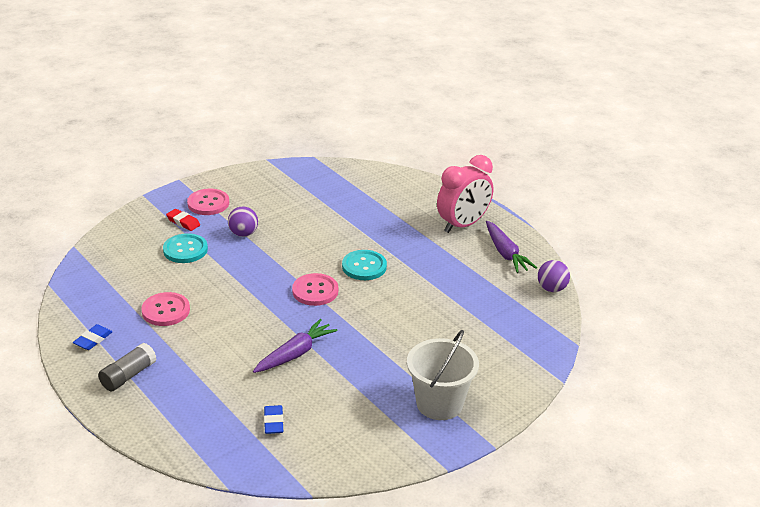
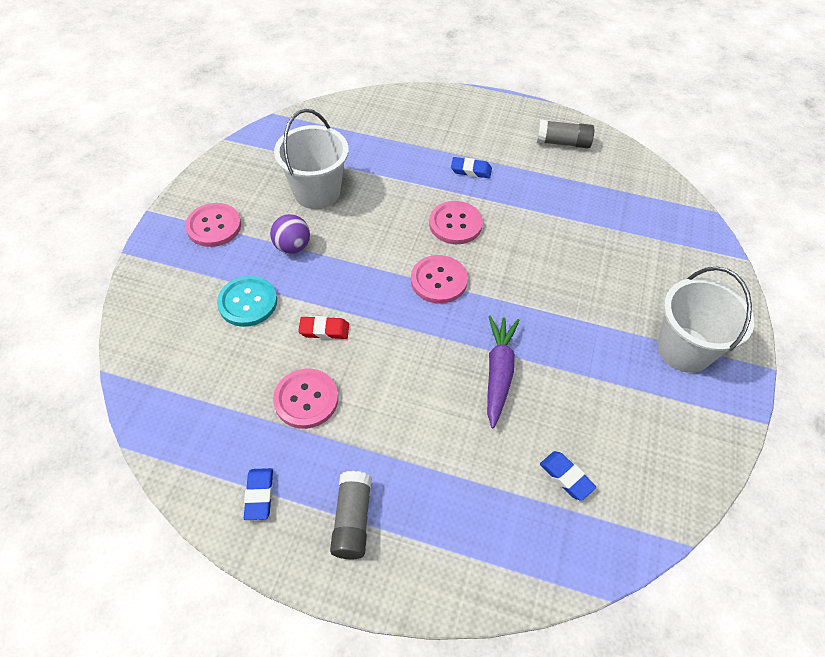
camera: 35 degrees left, 20 degrees up
(183, 222) = (209, 266): red eraser -> red eraser (324, 330)
(292, 211) = (317, 192): none -> white bucket
(364, 266) = (455, 224): turquoise button -> pink button
(413, 242) = (471, 170): none -> blue eraser
(463, 225) = (494, 128): pink clock -> none
(505, 253) = (562, 142): purple carrot -> grey glue stick
(551, 288) = (637, 162): purple ball -> none

